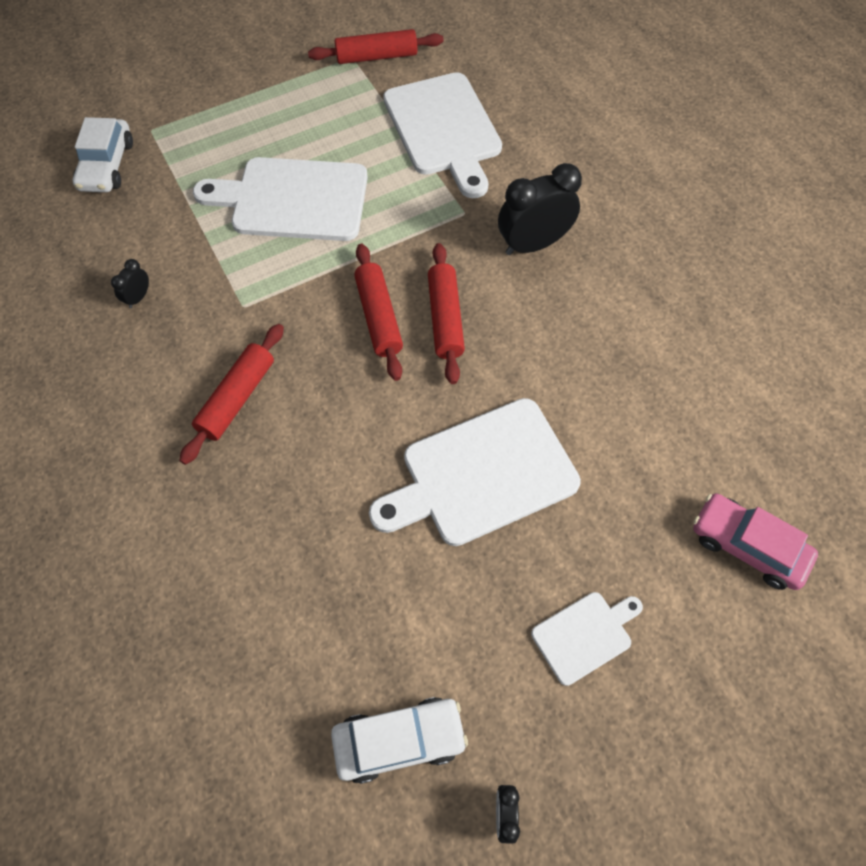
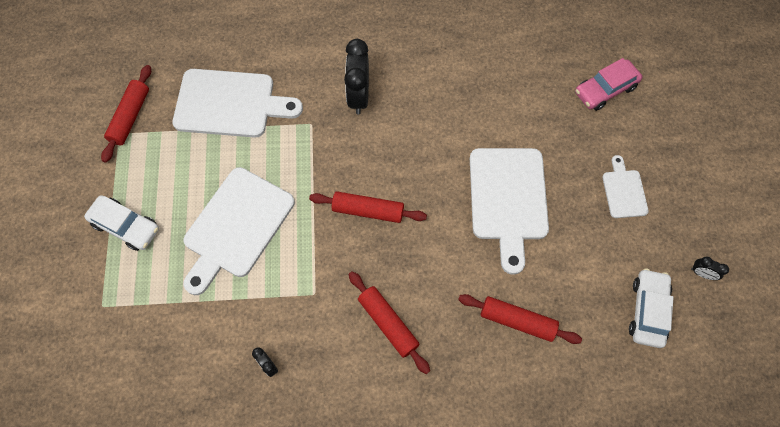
camera: 65 degrees left, 5 degrees up
(107, 165) = (120, 351): white car -> white car (126, 226)
(445, 319) = (389, 172): red rolling pin -> red rolling pin (517, 321)

